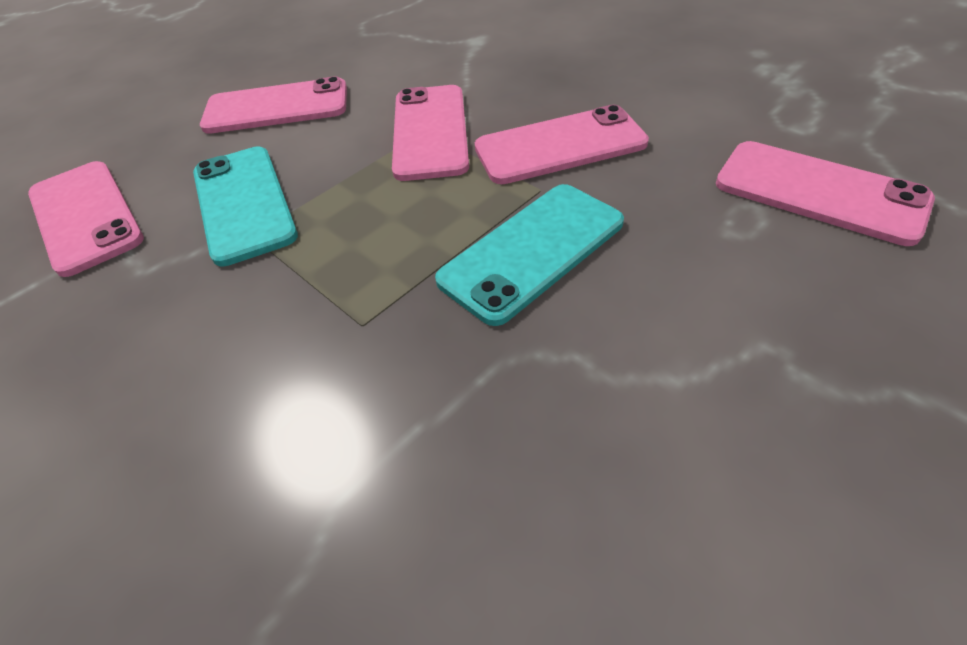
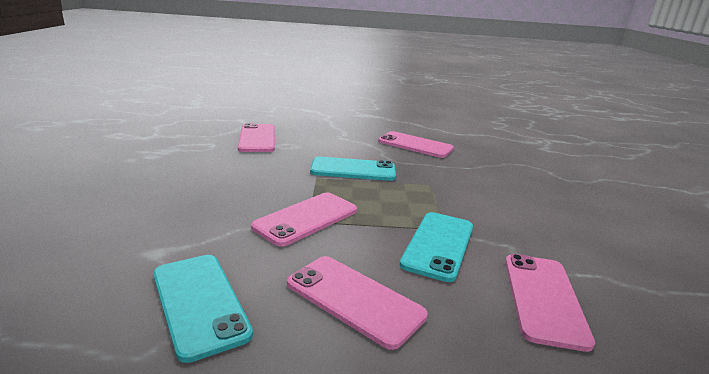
camera: 140 degrees left, 25 degrees down
(380, 46) = (199, 303): none -> turquoise phone
(560, 146) = (278, 182): pink phone -> pink phone (415, 145)

